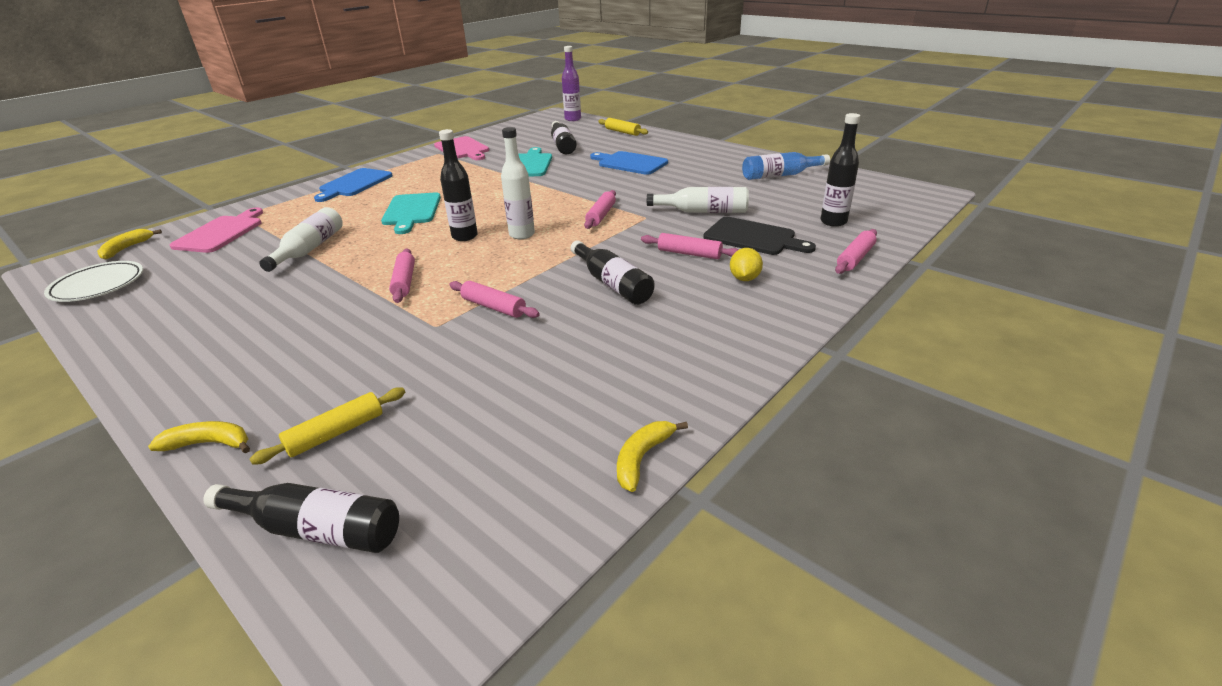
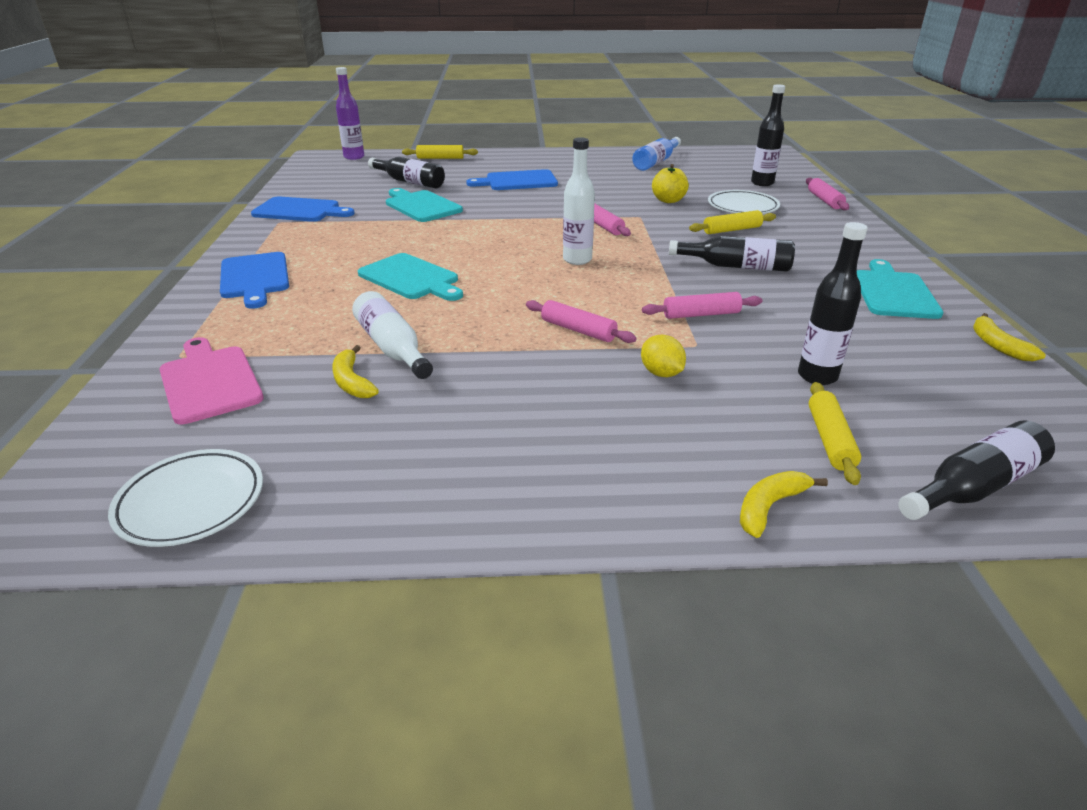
camera: 45 degrees left, 0 degrees up
(126, 249) = (93, 456): yellow banana -> yellow banana (352, 382)
(462, 149) = (300, 210): pink cutting board -> blue cutting board
(465, 236) = (530, 278): black bottle -> black bottle (817, 376)
(682, 364) = (894, 292): none -> turquoise cutting board
(689, 254) = (732, 230): pink rolling pin -> yellow rolling pin
(703, 211) = (668, 200): white bottle -> yellow apple
(744, 278) = (801, 233): yellow lemon -> yellow lemon (661, 373)
(753, 237) = (742, 207): black cutting board -> white plate

